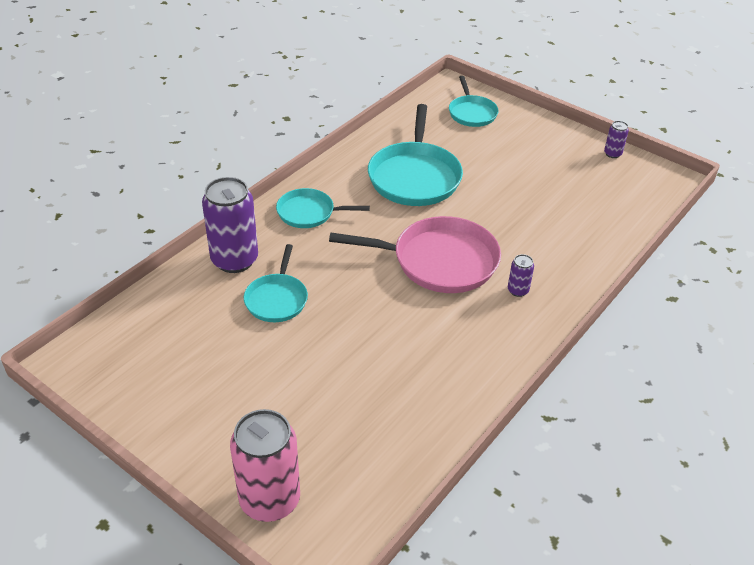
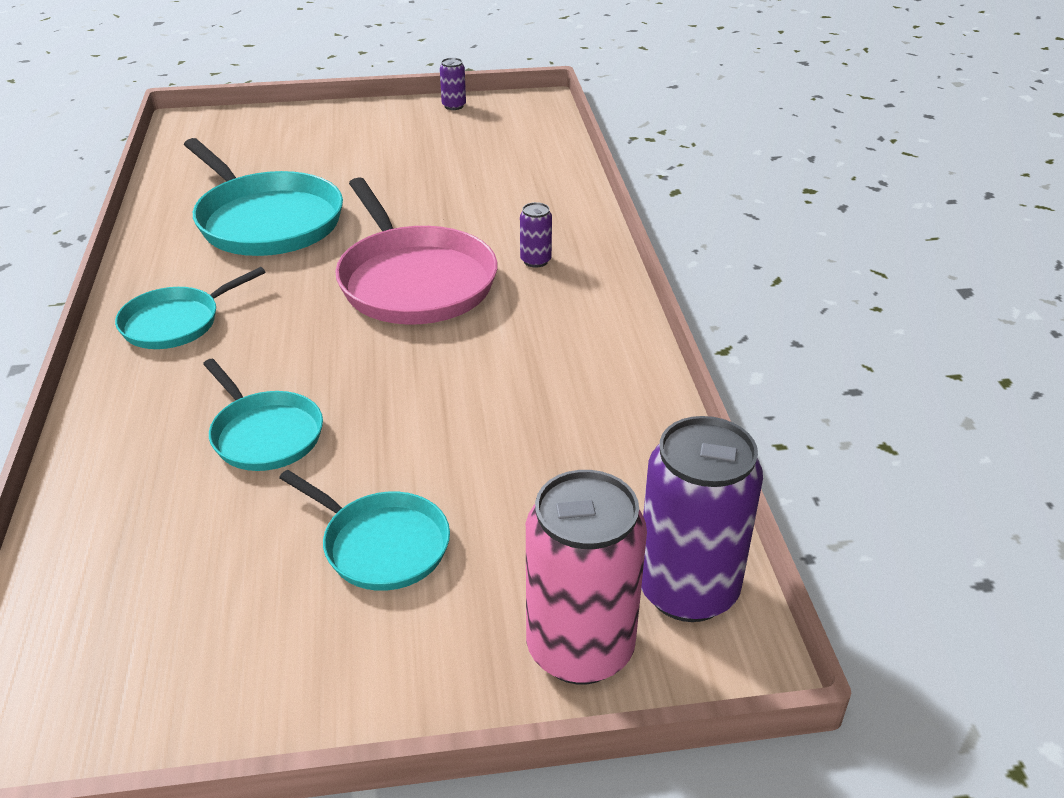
camera: 45 degrees left, 5 degrees down
(234, 260) = (137, 430): purple can -> purple can (687, 590)
(439, 261) = (414, 281): pink pan -> pink pan turned 105 degrees clockwise
(472, 113) = (250, 135): turquoise pan -> turquoise pan (382, 545)

